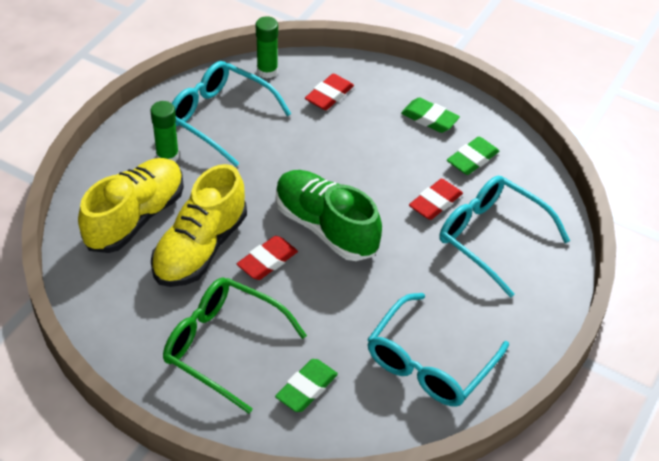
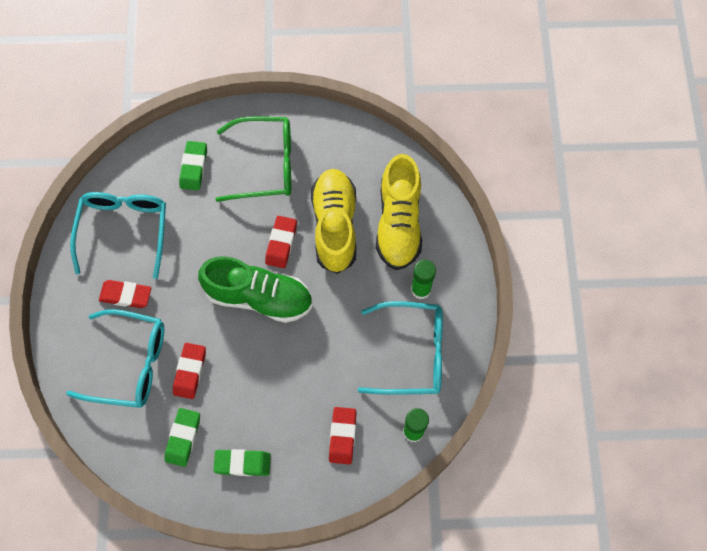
camera: 150 degrees right, 20 degrees up
(463, 298) = (126, 295): none -> red eraser

